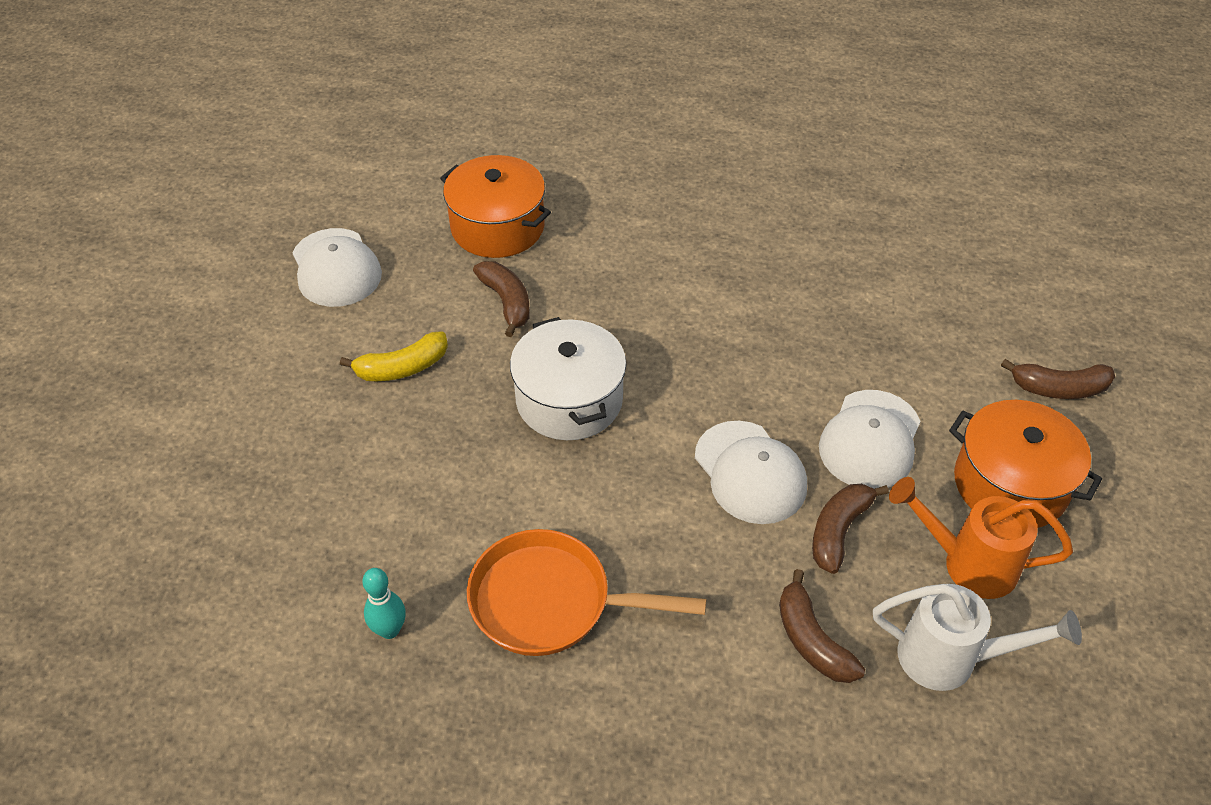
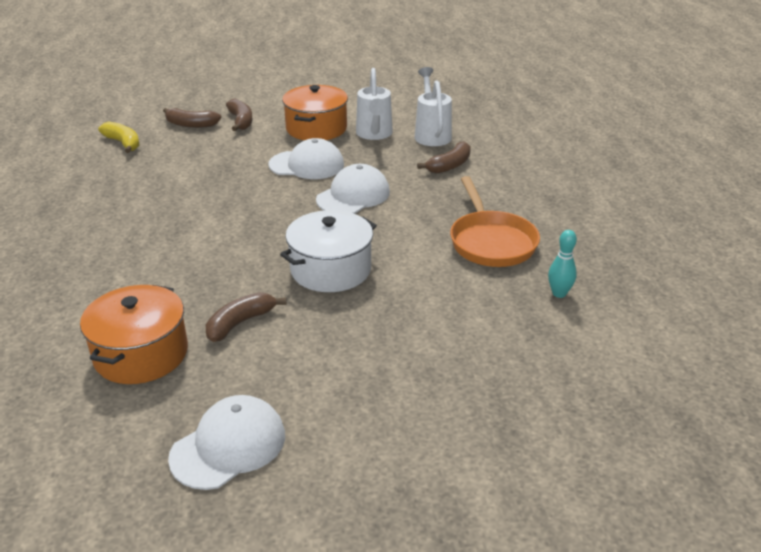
camera: 110 degrees left, 15 degrees down
(402, 368) = (339, 358): yellow banana -> yellow banana (123, 143)
(838, 531) = (377, 166): brown banana -> brown banana (191, 124)
(967, 563) = (374, 135): orange watering can -> white watering can

